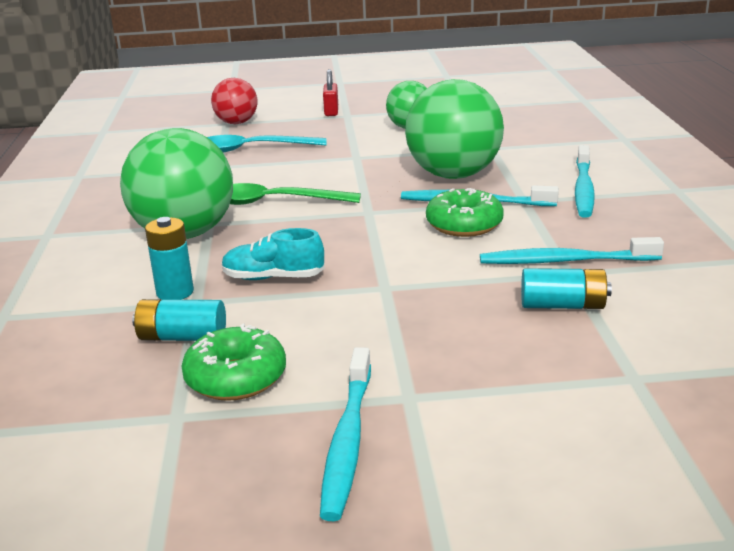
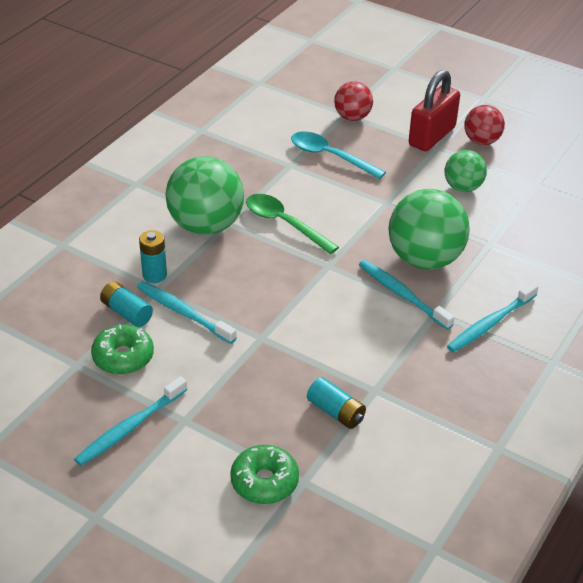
camera: 35 degrees right, 15 degrees up
(273, 278) = (213, 293): turquoise shoe -> none
(331, 111) = (432, 136): red padlock -> red padlock, size x1.99
(379, 101) = (481, 141): none -> red ball
(464, 225) = (369, 312): green donut -> green donut (264, 481)
(565, 261) = (385, 379): turquoise toothbrush -> turquoise toothbrush (183, 312)

